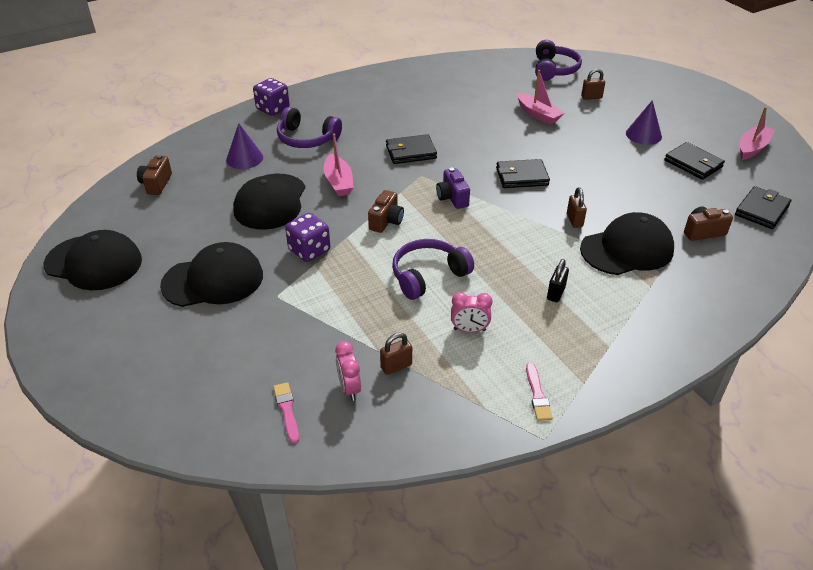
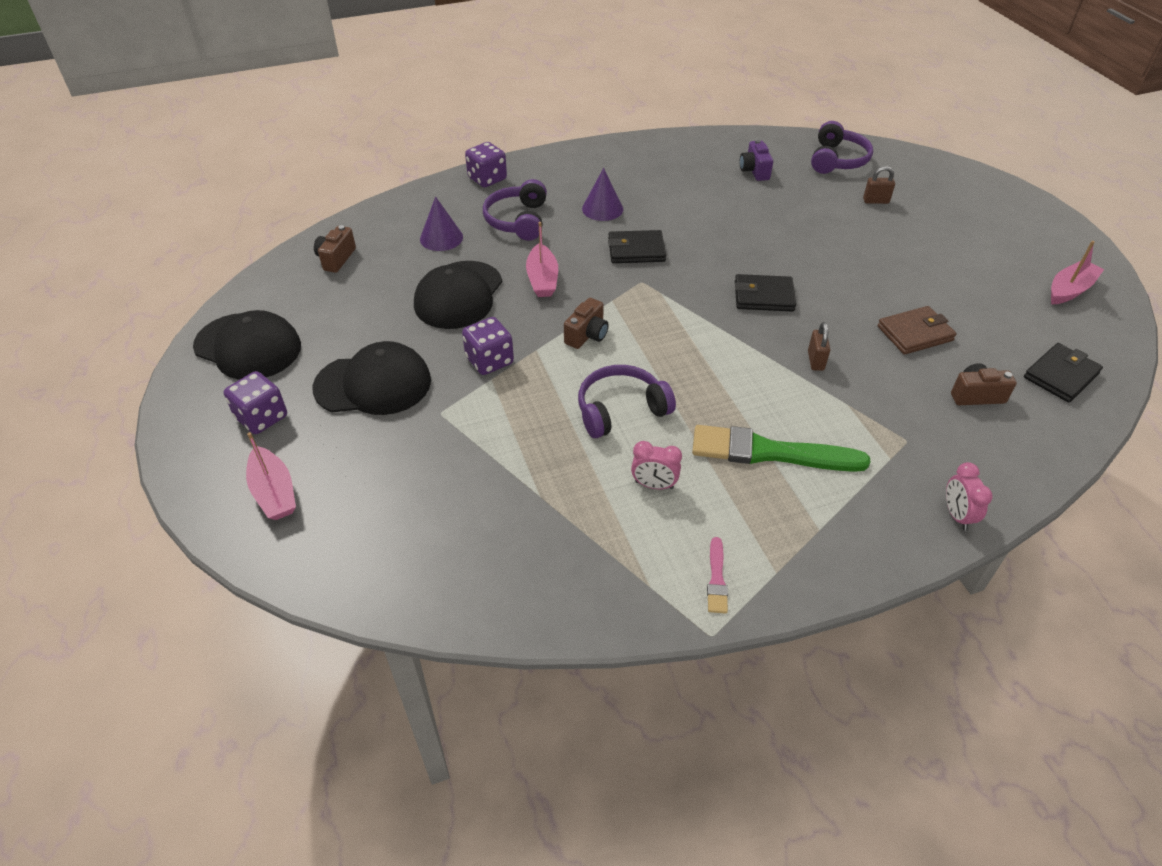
camera: 10 degrees right, 5 degrees up
(120, 318) = (262, 417): none -> purple dice
(287, 410) = (420, 554): pink brush -> none
(307, 139) = (518, 220): purple headphones -> purple headphones turned 60 degrees clockwise
(349, 388) = (497, 538): pink clock -> pink clock (957, 515)
(396, 366) = (557, 519): brown padlock -> none
(452, 198) = (672, 314): purple camera -> purple camera (754, 171)
(538, 114) = (803, 217): pink boat -> pink boat (274, 492)
(556, 293) = (770, 452): black padlock -> green brush
(627, 249) = (872, 406): black cap -> none
(643, 135) = (930, 257): purple cone -> purple cone (602, 209)
(645, 192) = (915, 333): none -> brown wallet
(693, 164) = (985, 303): black wallet -> none

